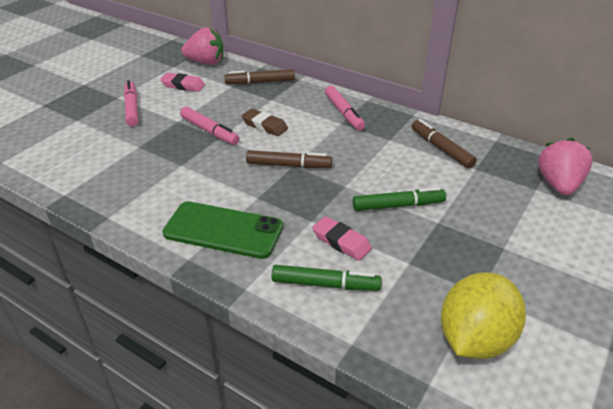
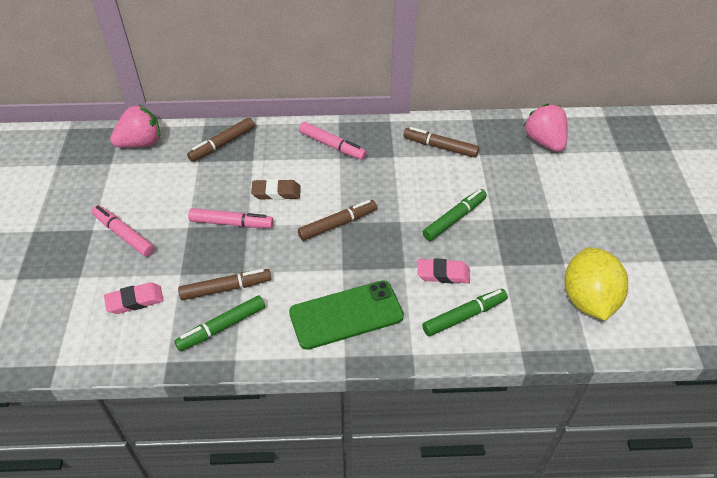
camera: 35 degrees left, 10 degrees up
(124, 192) = (222, 327): none -> green marker
(157, 169) = (226, 288): none -> brown marker
(183, 85) = (148, 183): pink eraser -> pink eraser (135, 301)

